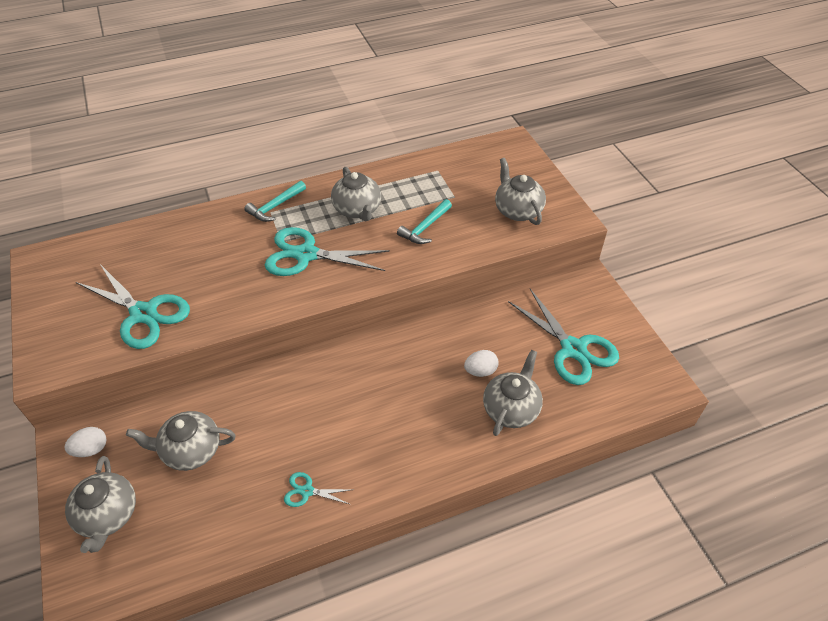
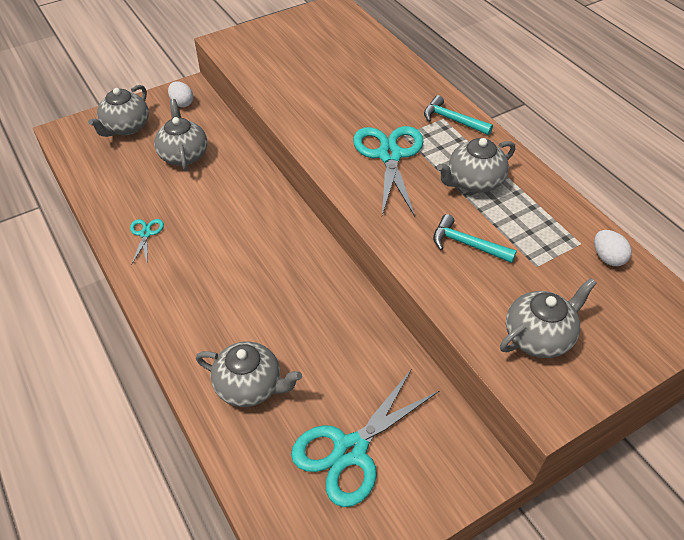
camera: 80 degrees right, 0 degrees up
(108, 515) = (126, 127): grey teapot -> grey teapot turned 45 degrees counterclockwise
(144, 314) = (288, 74): turquoise scissors -> none
(480, 371) = (298, 351): white egg -> white egg (607, 258)

